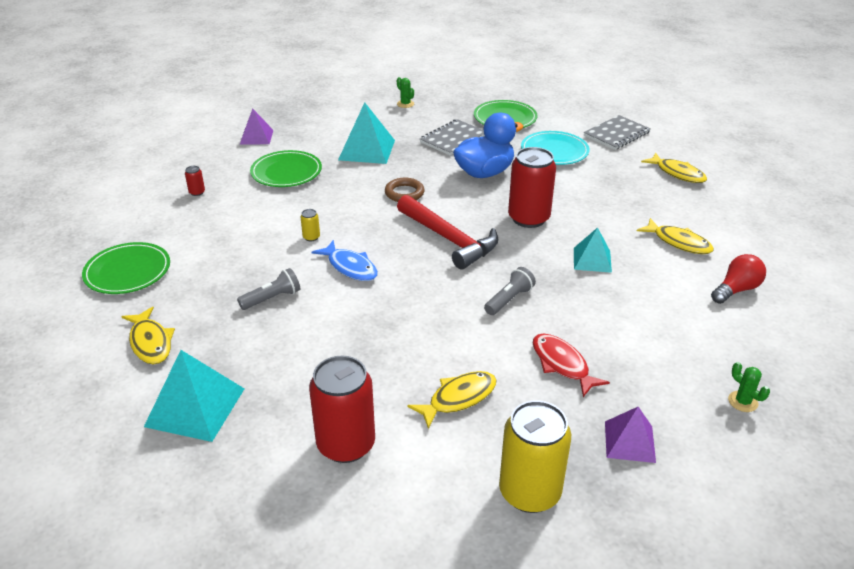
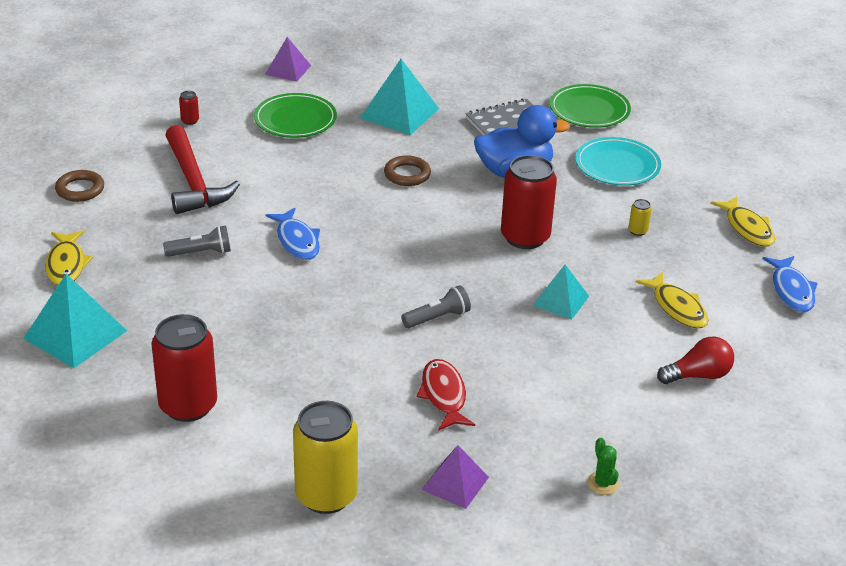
camera: 20 degrees right, 0 degrees up
(127, 271) = (80, 189): green plate -> brown ring
(311, 237) = (277, 199): yellow can -> yellow can (638, 231)
(405, 104) = (482, 65): green cactus -> none
(449, 239) = (420, 238): red hammer -> red hammer (193, 182)
(458, 398) = (318, 396): yellow fish -> none
(616, 134) = (712, 162): grey notebook -> none
(743, 209) = (791, 290): none -> blue fish

